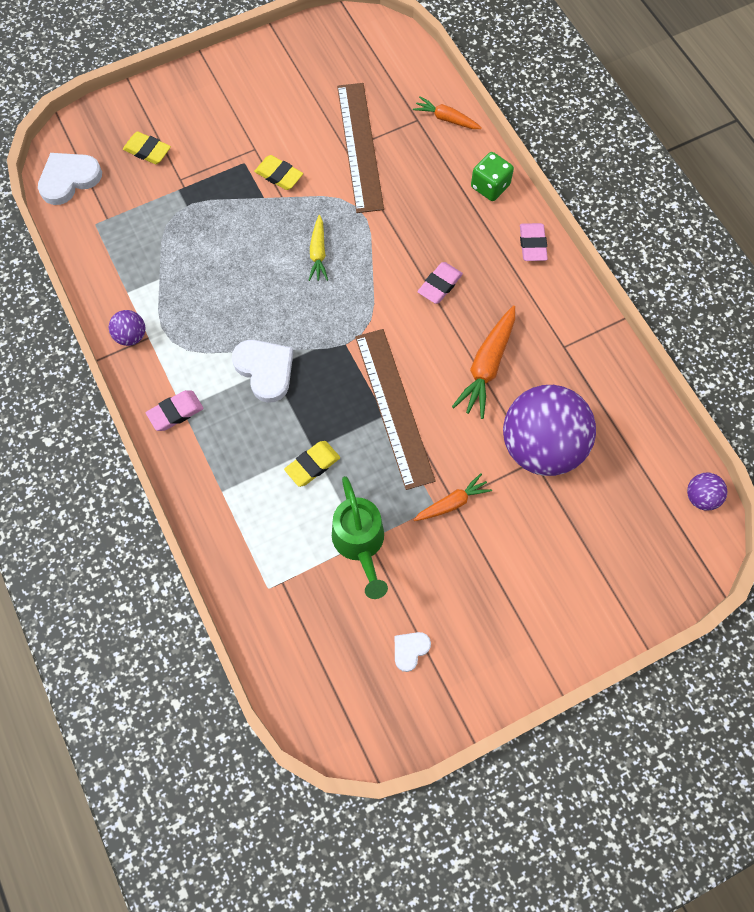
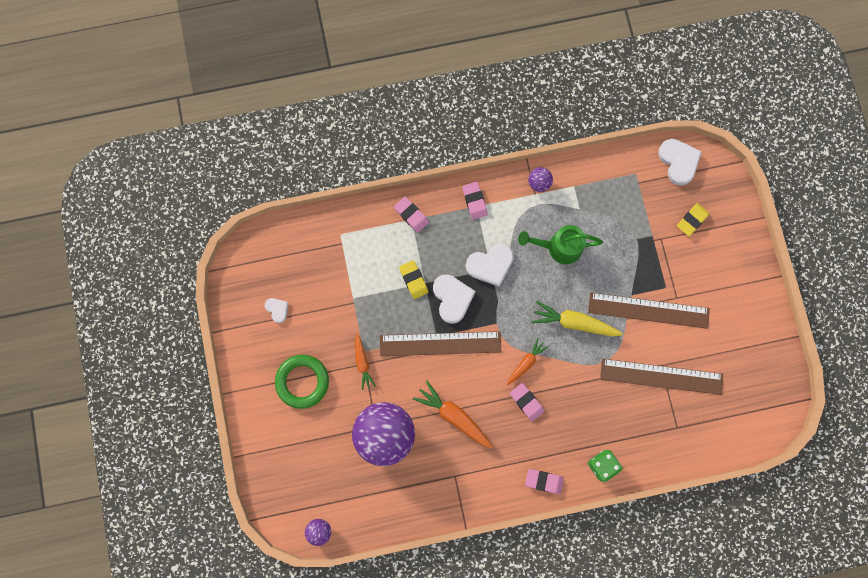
camera: 105 degrees right, 10 degrees up
(215, 493) = (411, 215): none -> pink eraser
(279, 175) = (648, 310): yellow eraser -> brown ruler
(318, 253) = (574, 322): yellow carrot -> yellow carrot, size x1.62
(325, 407) = (452, 298): none -> white heart
(360, 543) = (352, 297): green watering can -> green watering can (559, 247)
(446, 119) = (673, 450): orange carrot -> orange carrot (526, 362)
(506, 580) = (302, 381): none -> green ring

